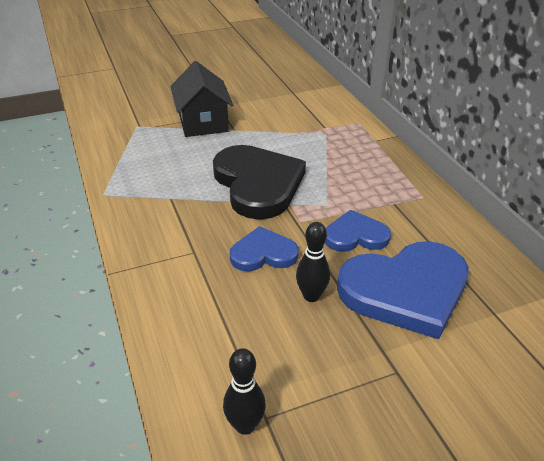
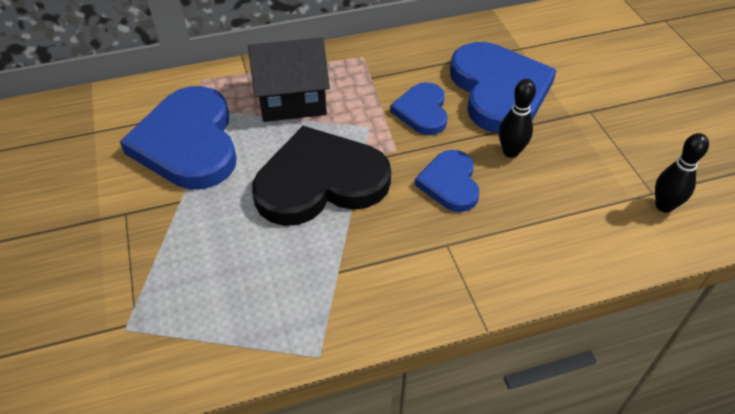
camera: 85 degrees left, 10 degrees up
(203, 122) = (145, 238): black house -> black house (292, 100)
(289, 126) = (188, 143): none -> blue heart

